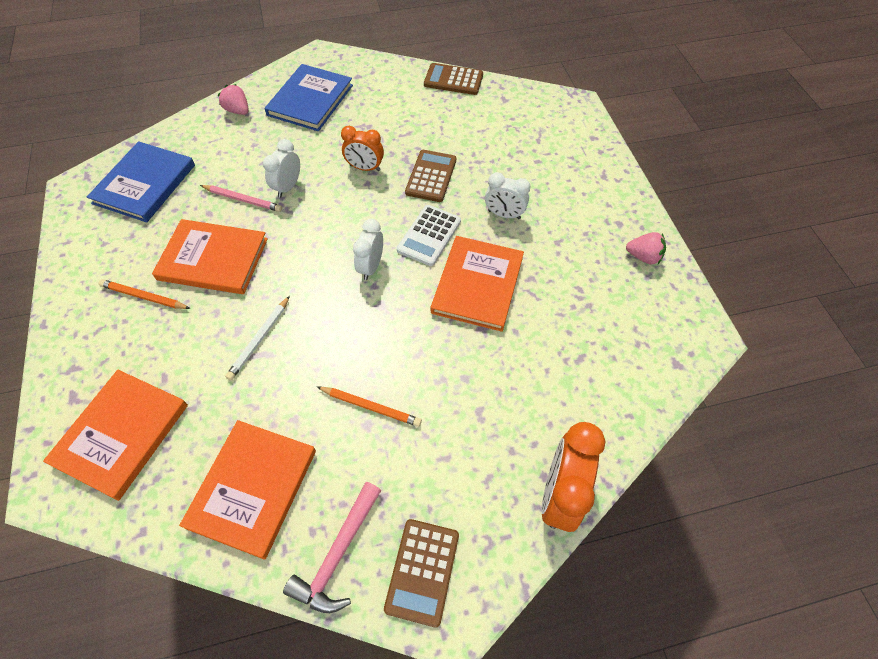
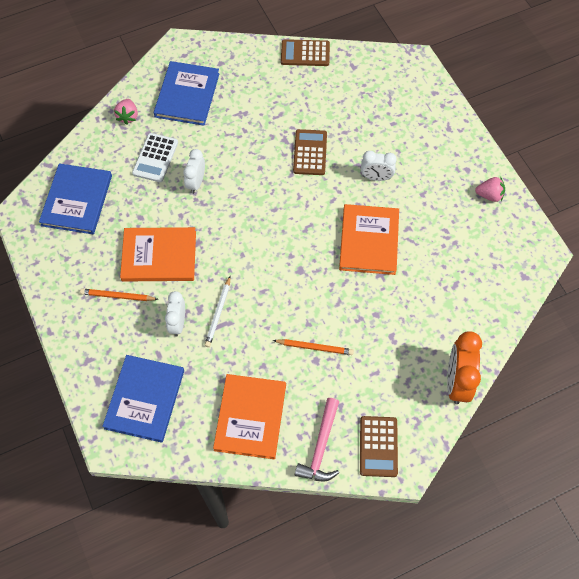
camera: 10 degrees left, 5 degrees up
(121, 434) = (144, 399): orange book -> blue book
(238, 111) = (128, 116): pink strawberry -> pink strawberry turned 120 degrees counterclockwise
(243, 200) = (164, 201): pink pencil -> none
(365, 168) = (254, 154): orange clock -> none
(371, 267) = (284, 240): white clock -> white clock (178, 323)
(429, 235) = (322, 206): white calculator -> white calculator (155, 158)

